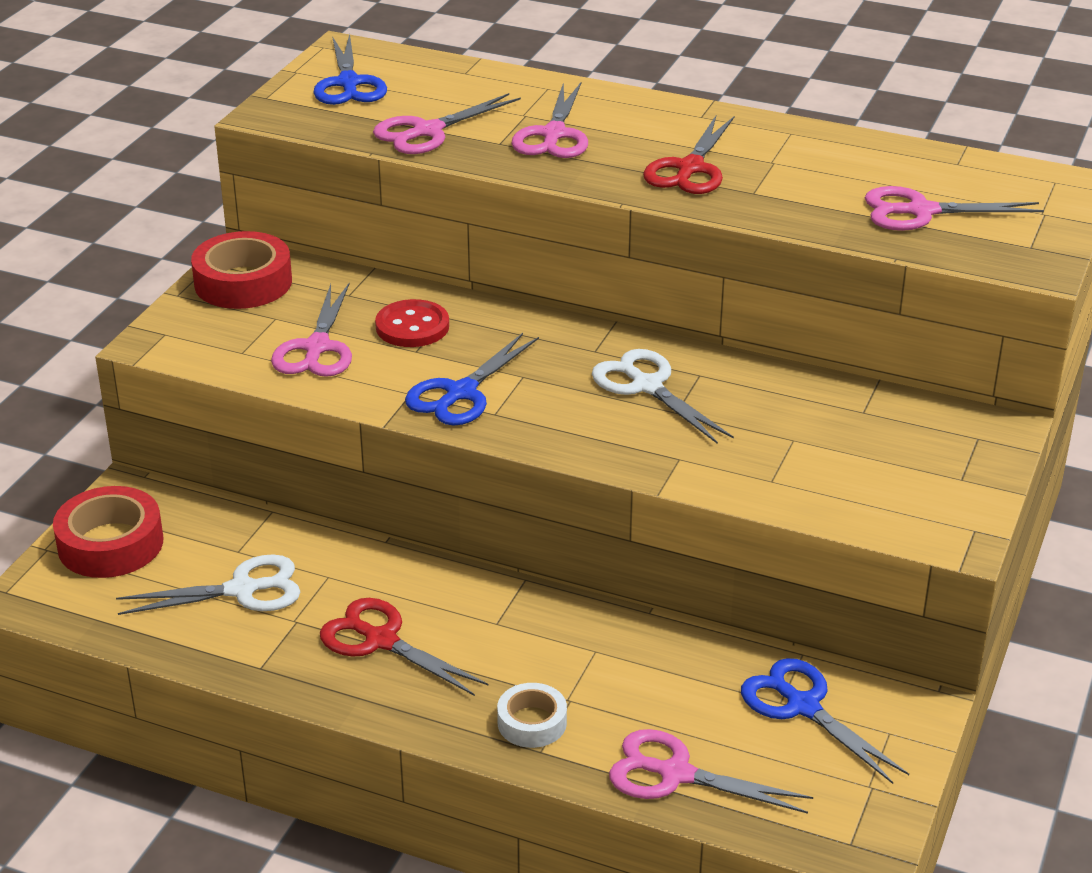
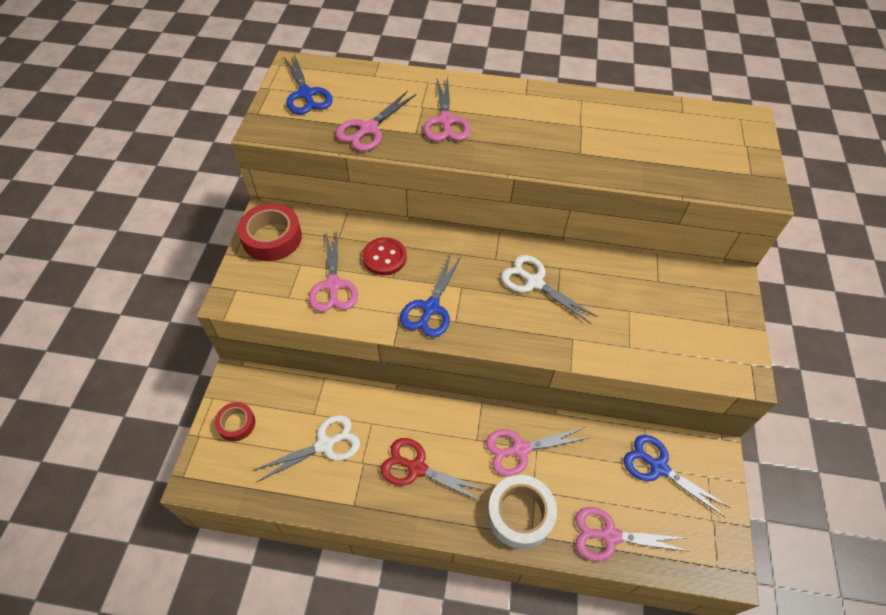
camera: 15 degrees left, 20 degrees up
(110, 544) = (236, 424): red tape -> red tape, size x0.60
(532, 722) = (520, 514): white tape -> white tape, size x1.68
(690, 168) = (536, 138): red scissors -> none
(921, 211) = (680, 154): pink scissors -> pink scissors (520, 449)

